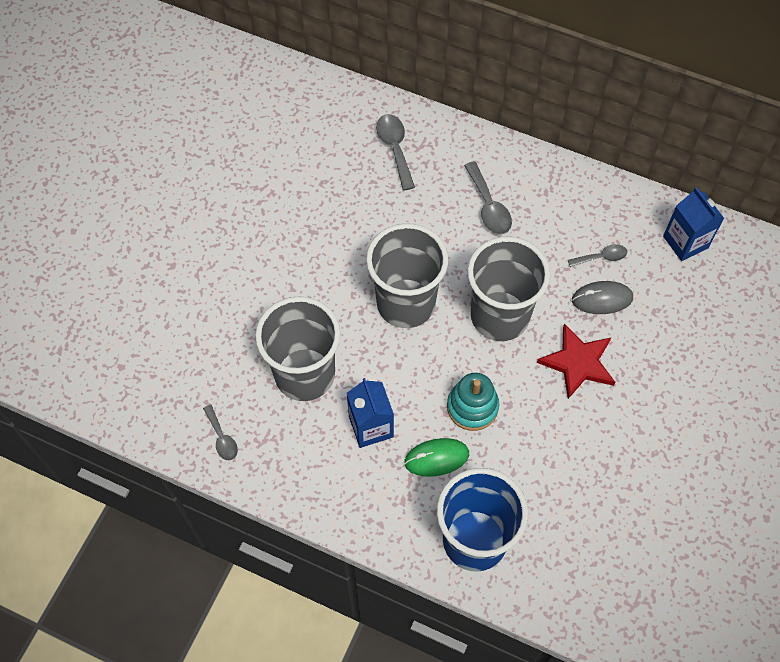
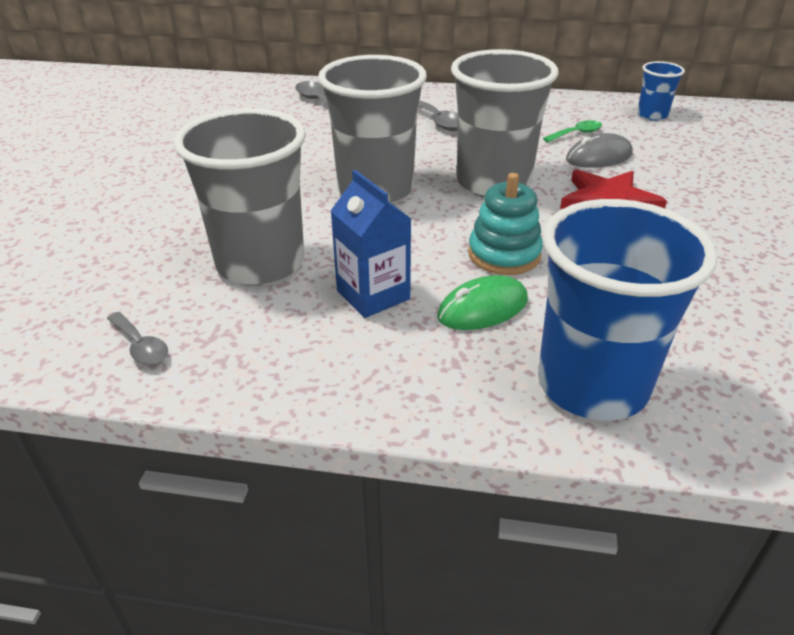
camera: 15 degrees left, 25 degrees down
(601, 257) = (576, 134): grey spoon -> green spoon
(685, 242) = (652, 115): blue carton -> blue cup

